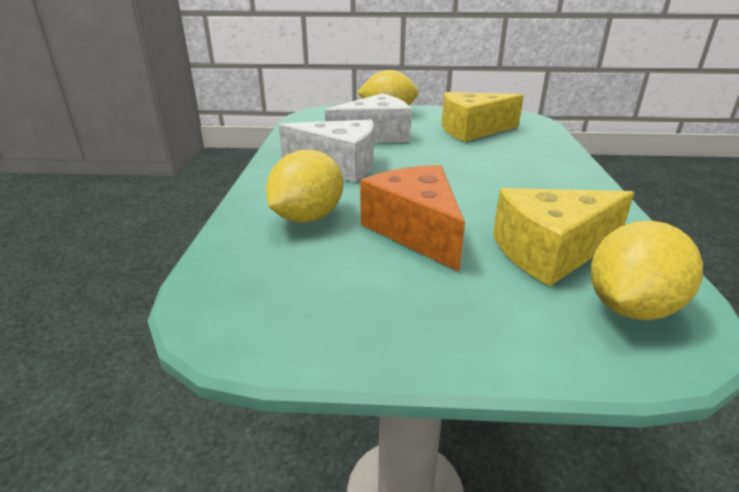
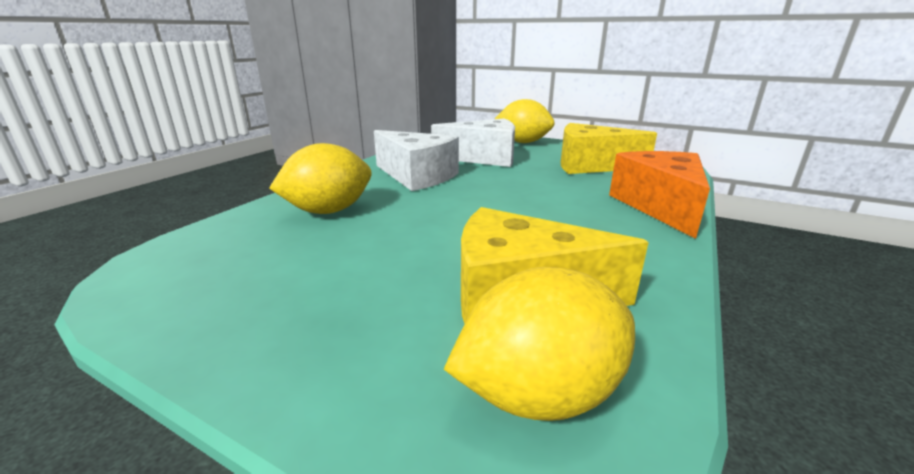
camera: 25 degrees right, 5 degrees down
(415, 231) = (404, 242): orange cheese -> orange cheese (660, 206)

